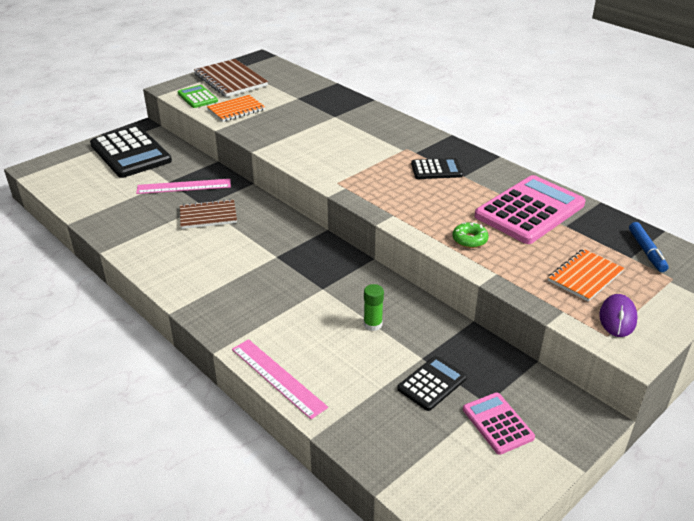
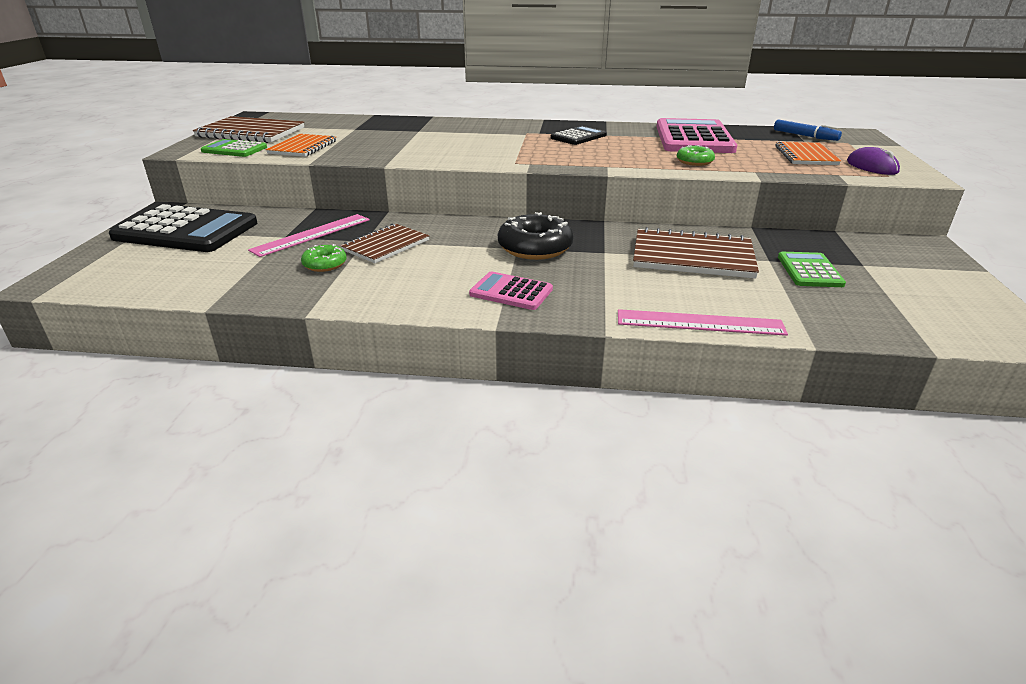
camera: 40 degrees left, 5 degrees down
(157, 216) = (325, 264): none -> green donut
(286, 262) = (535, 248): none -> black donut
(372, 324) = (692, 257): green glue stick -> brown notebook
(432, 383) = (809, 271): black calculator -> green calculator
(497, 423) = (895, 272): pink calculator -> pink calculator (511, 292)

